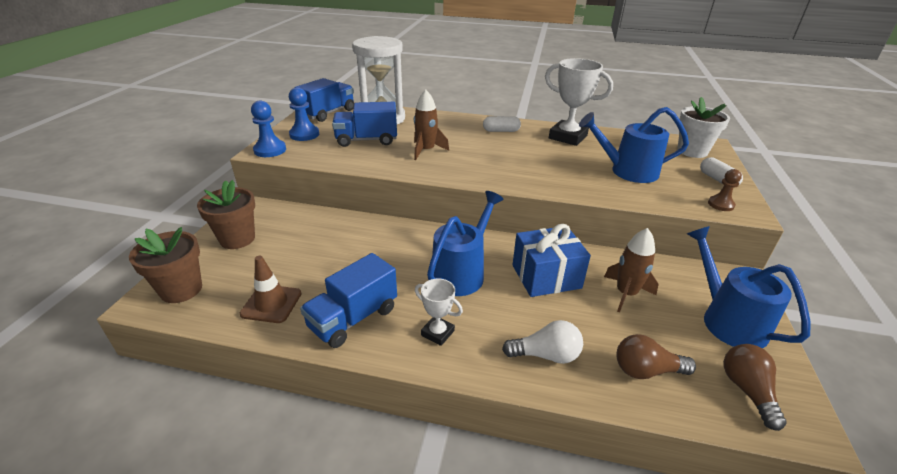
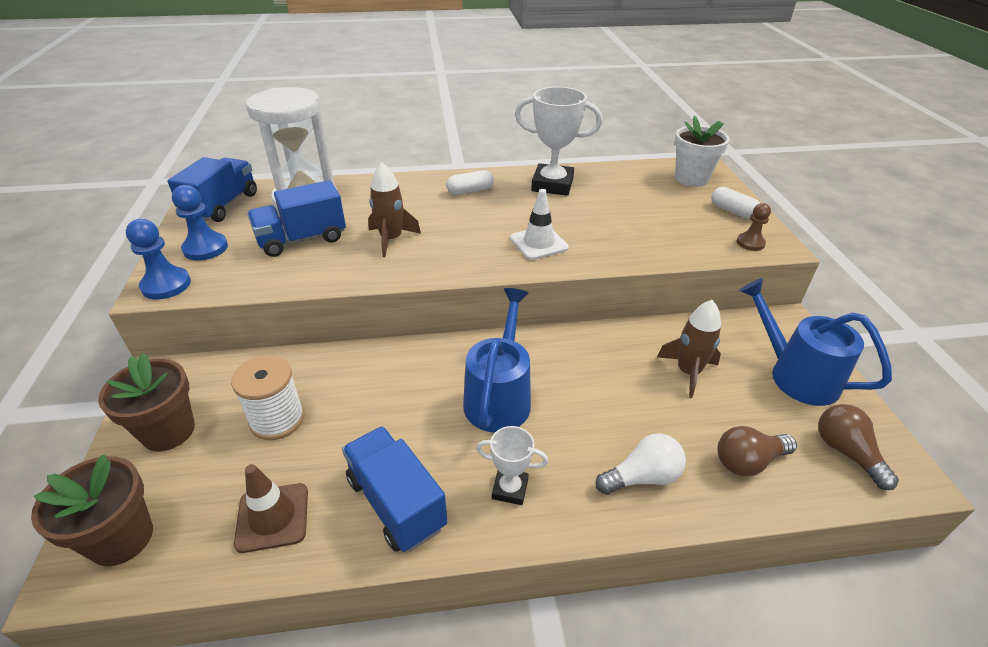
camera: 20 degrees left, 5 degrees up
(304, 248) = (277, 419): none -> white spool
(353, 318) = (396, 503): blue truck -> blue truck turned 120 degrees clockwise
(534, 172) = (538, 243): none -> white traffic cone
(546, 276) = (596, 374): blue gift -> none
(627, 171) = (639, 220): blue watering can -> none

